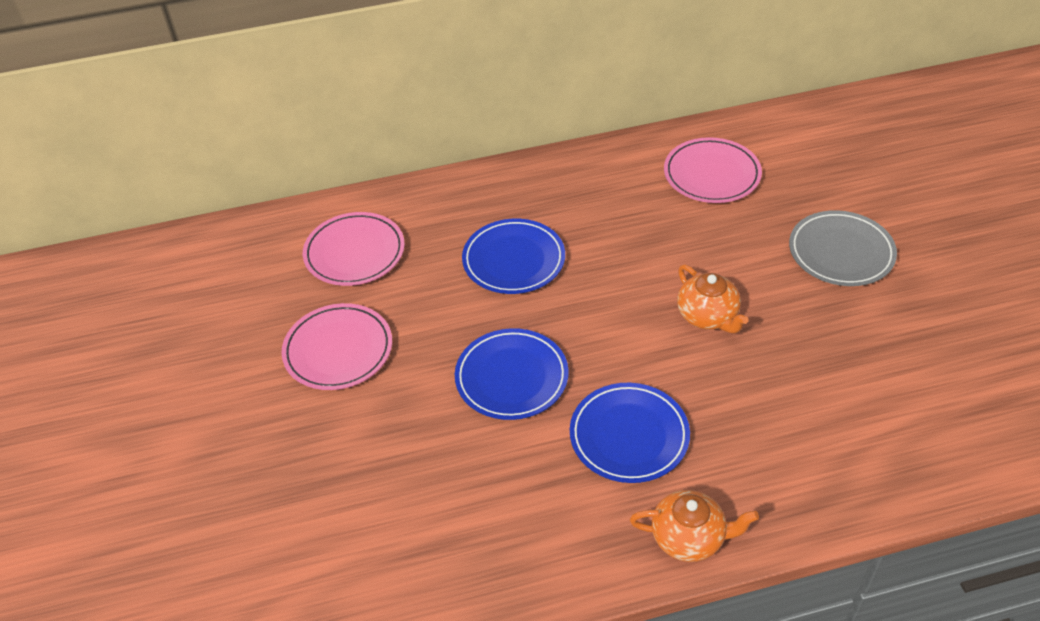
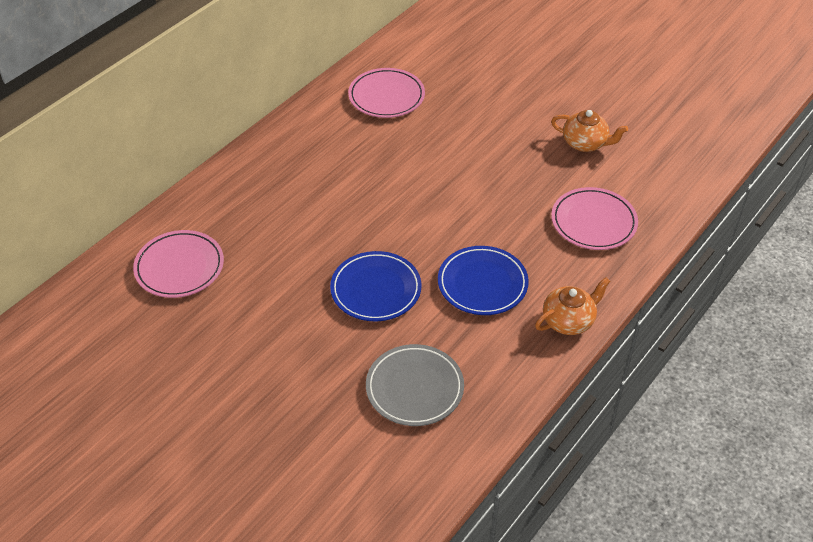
camera: 40 degrees left, 0 degrees up
(338, 350) = (235, 338): pink plate -> pink plate (593, 222)
(514, 260) = (304, 215): blue plate -> none
(708, 316) = (464, 187): orange teapot -> orange teapot (585, 143)
(841, 252) = (508, 110): grey plate -> grey plate (414, 388)

